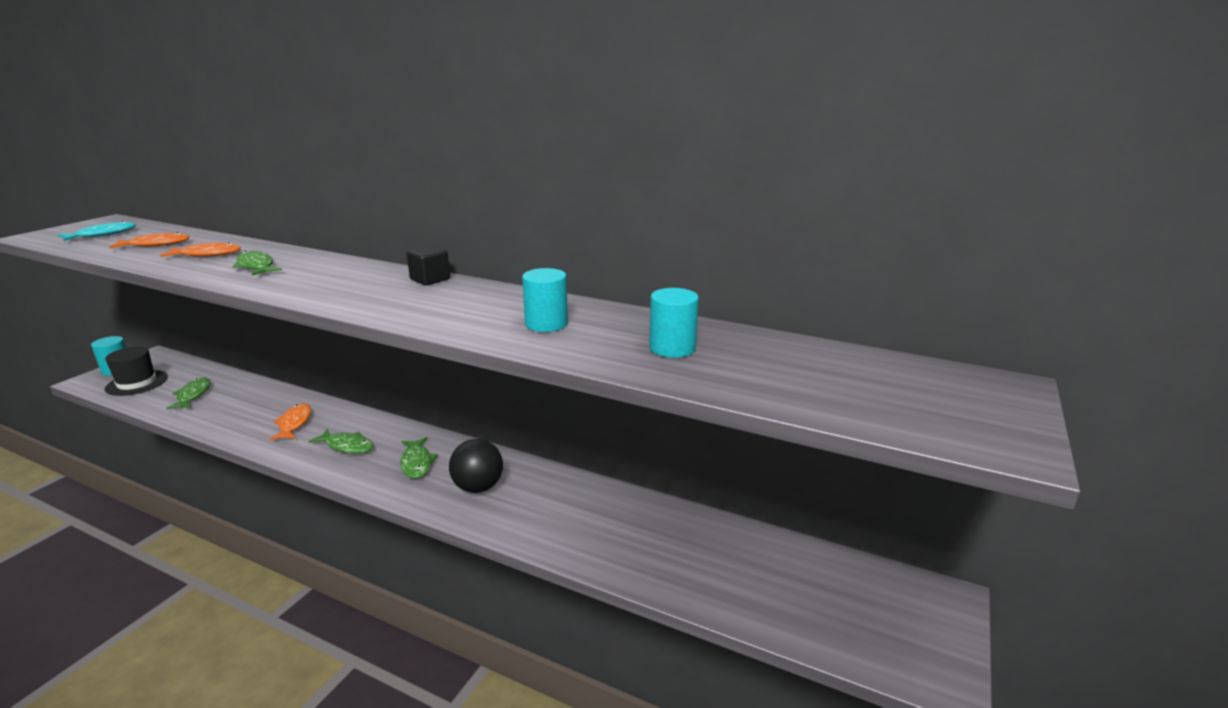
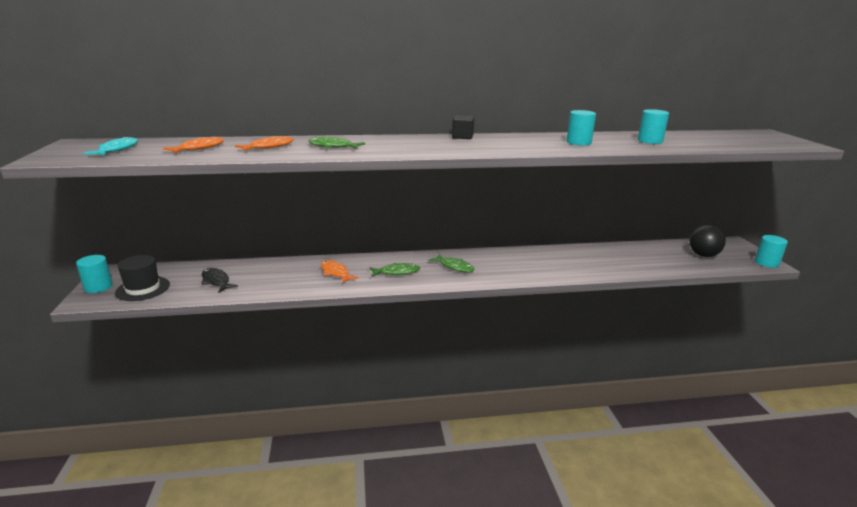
camera: 35 degrees left, 0 degrees up
(193, 395) = (216, 281): green fish -> black fish
(478, 487) = (507, 266): black ball -> black ball (703, 255)
(938, 675) = (766, 263): none -> turquoise cylinder

